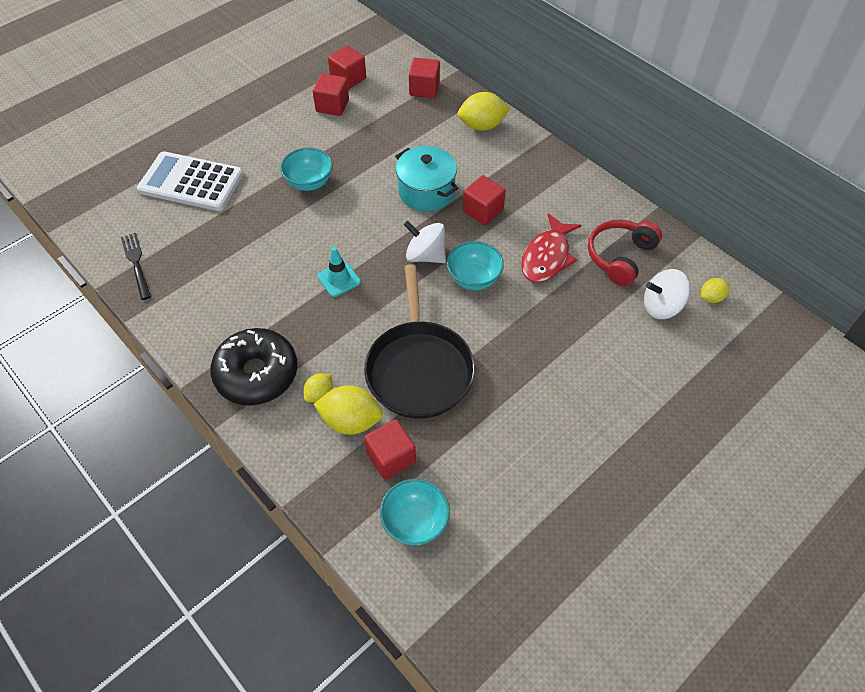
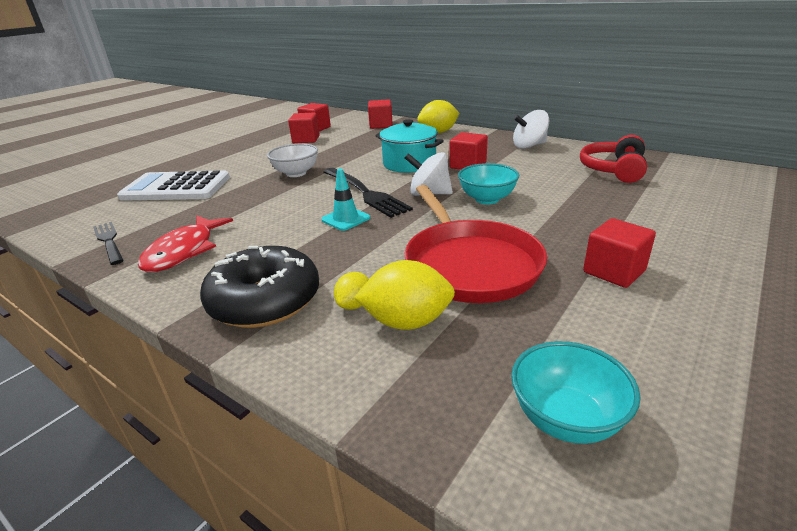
camera: 10 degrees left, 25 degrees down
(309, 182) = (296, 173): turquoise bowl -> white bowl
(367, 238) = (365, 193): none -> black fork
(391, 457) = (482, 348): red cube -> red cube (614, 271)
(419, 368) = (469, 264): black pan -> red pan
(547, 257) = (547, 179): red fish -> red fish (184, 251)
(661, 306) = (683, 188): white spinning top -> white spinning top (529, 146)
(711, 297) = (721, 177): yellow lemon -> none

